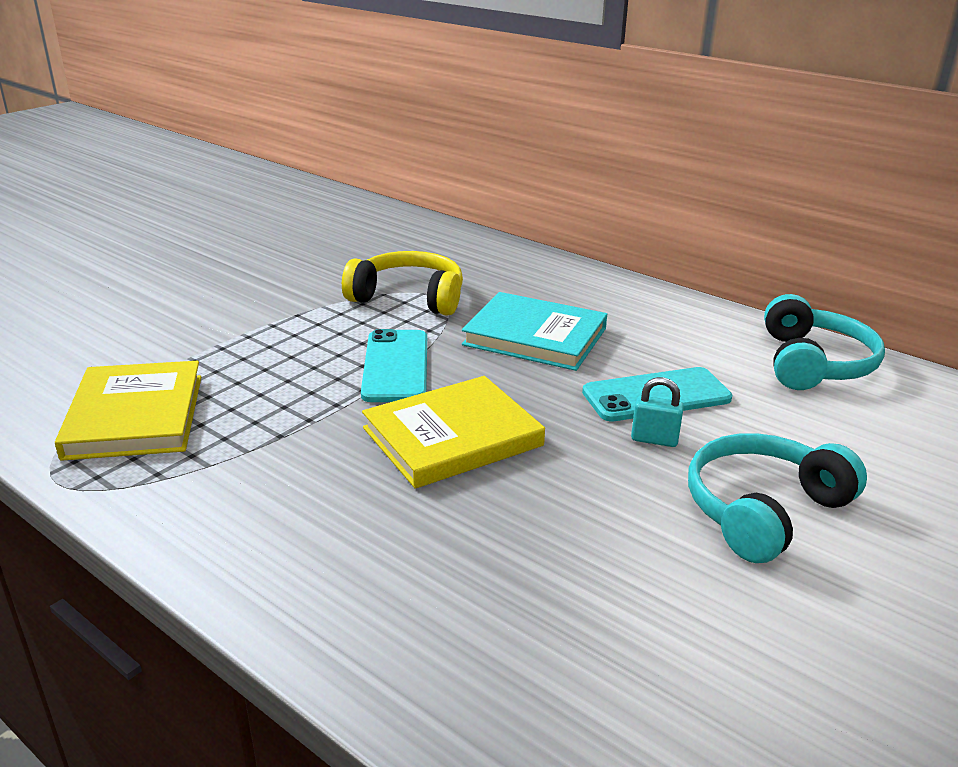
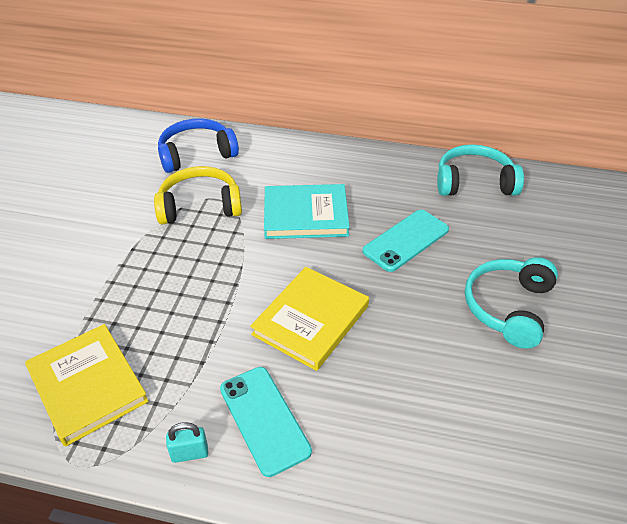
camera: 25 degrees left, 15 degrees up
(395, 366) = (234, 273): turquoise phone -> turquoise phone (264, 419)
(446, 253) = (196, 154): none -> blue headphones
(654, 439) = (425, 277): turquoise padlock -> turquoise padlock (190, 453)
(813, 363) = (474, 182): turquoise headphones -> turquoise headphones turned 75 degrees counterclockwise

